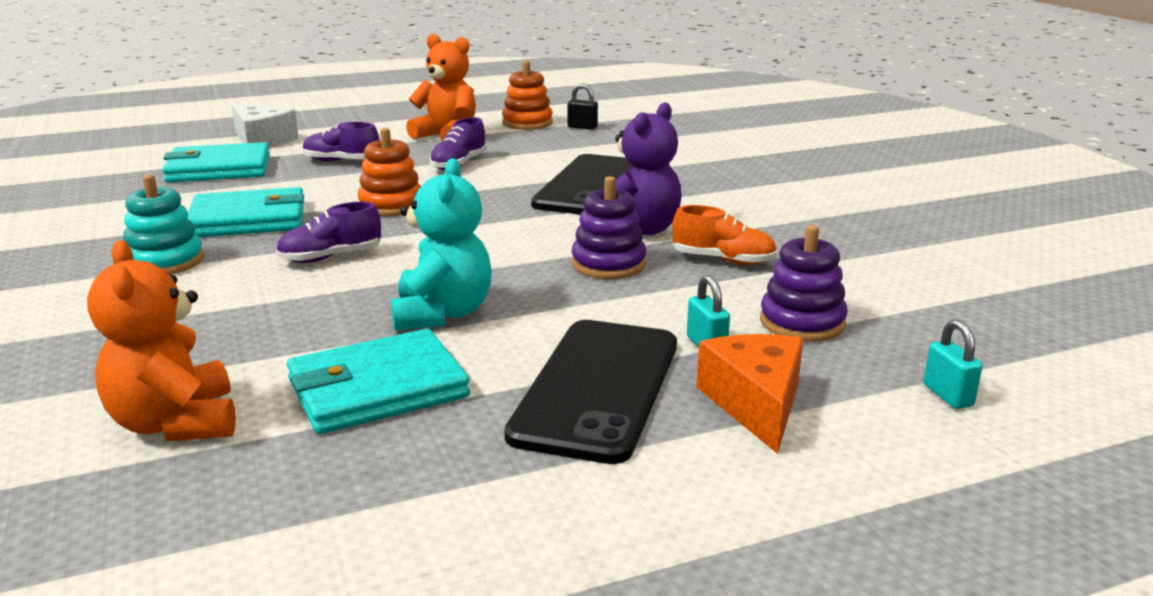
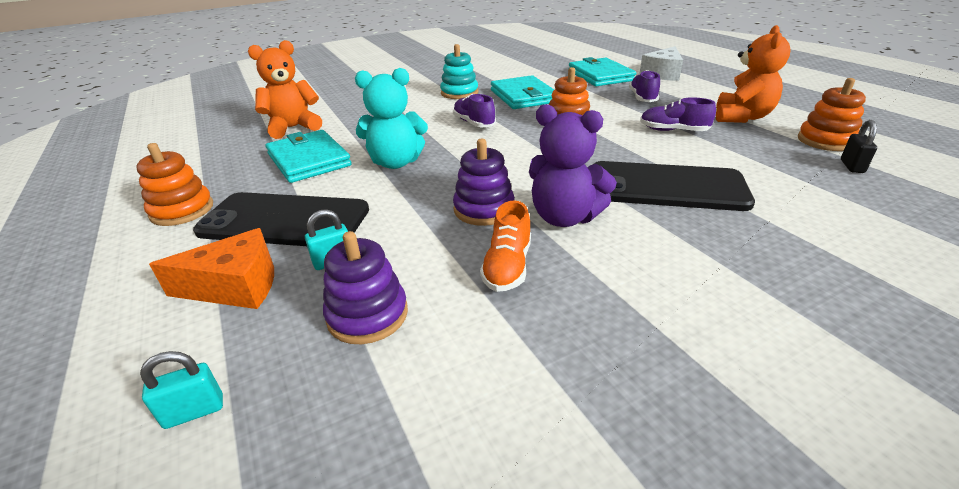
camera: 85 degrees right, 10 degrees up
(526, 497) = (182, 210): none -> orange stacking toy

